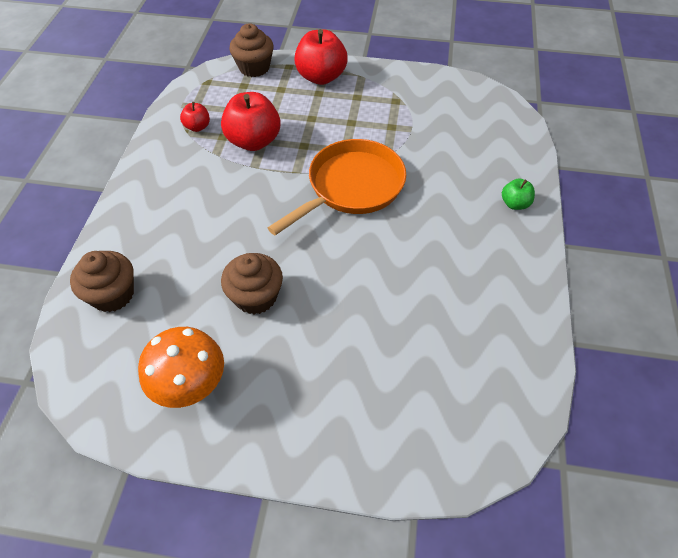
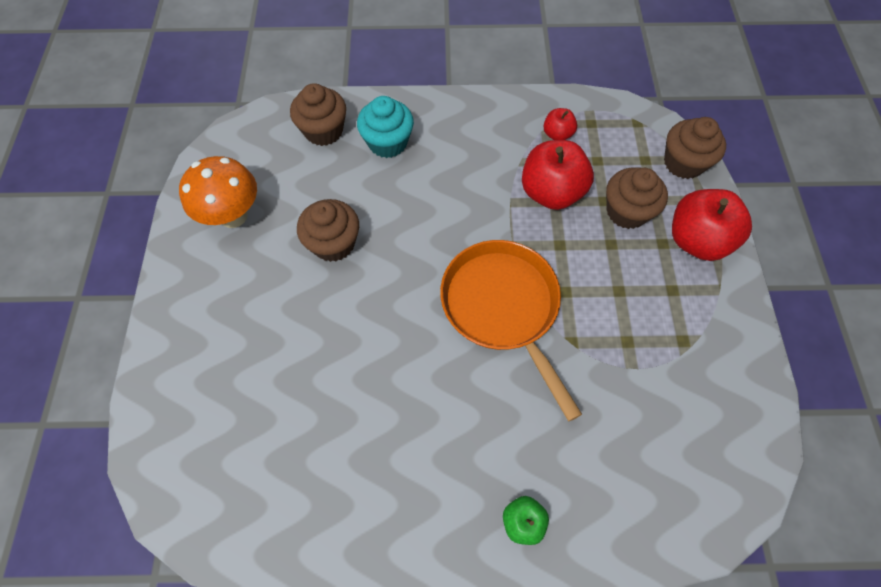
camera: 80 degrees right, 10 degrees up
(153, 242) = (387, 142): none -> turquoise cupcake
(286, 104) = (626, 211): none -> brown cupcake
(351, 187) = (503, 308): orange pan -> orange pan turned 150 degrees counterclockwise

